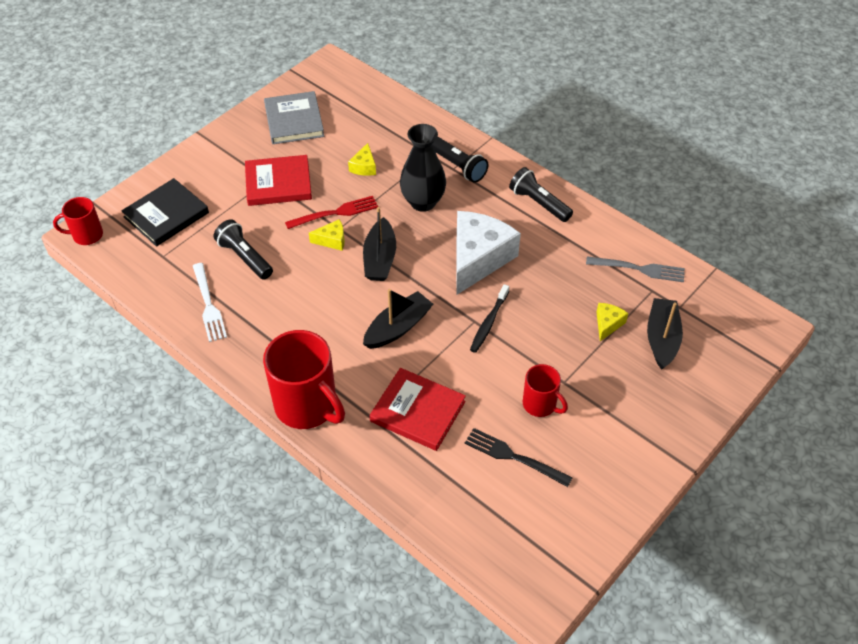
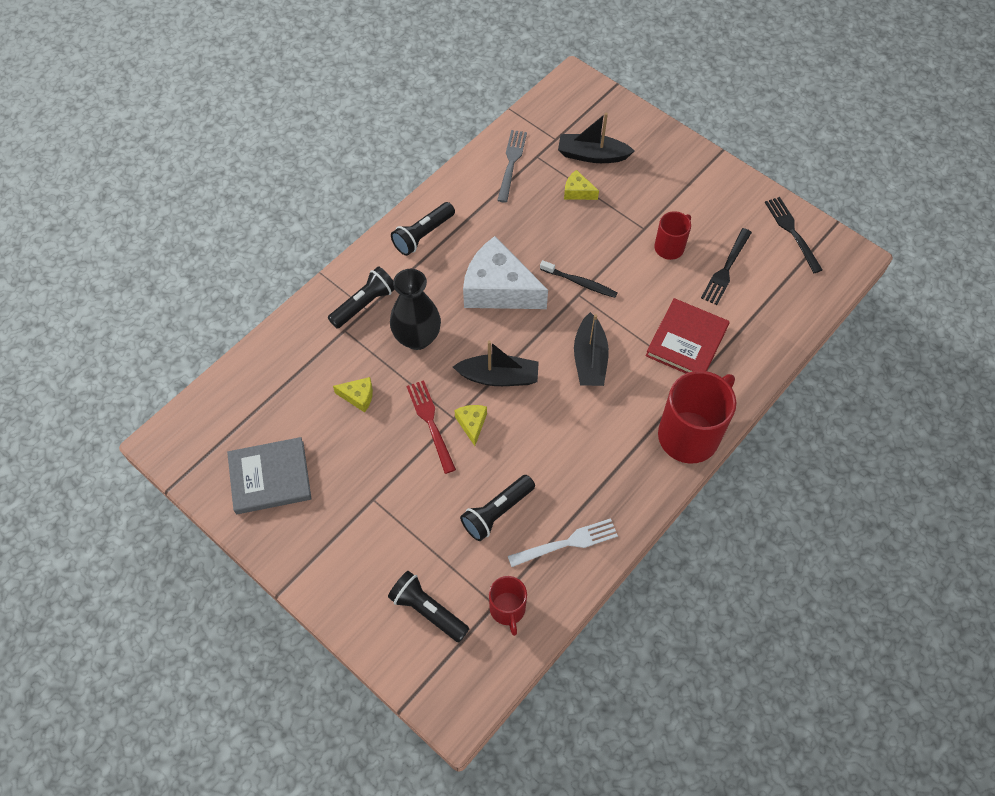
camera: 90 degrees left, 10 degrees up
(86, 235) = (460, 705): red mug -> red mug (507, 609)
(166, 215) = (427, 610): black book -> black flashlight
(278, 183) = (380, 486): red book -> none
(398, 327) = (589, 359): black boat -> black boat turned 135 degrees counterclockwise
(573, 533) = (792, 232): none -> black fork

